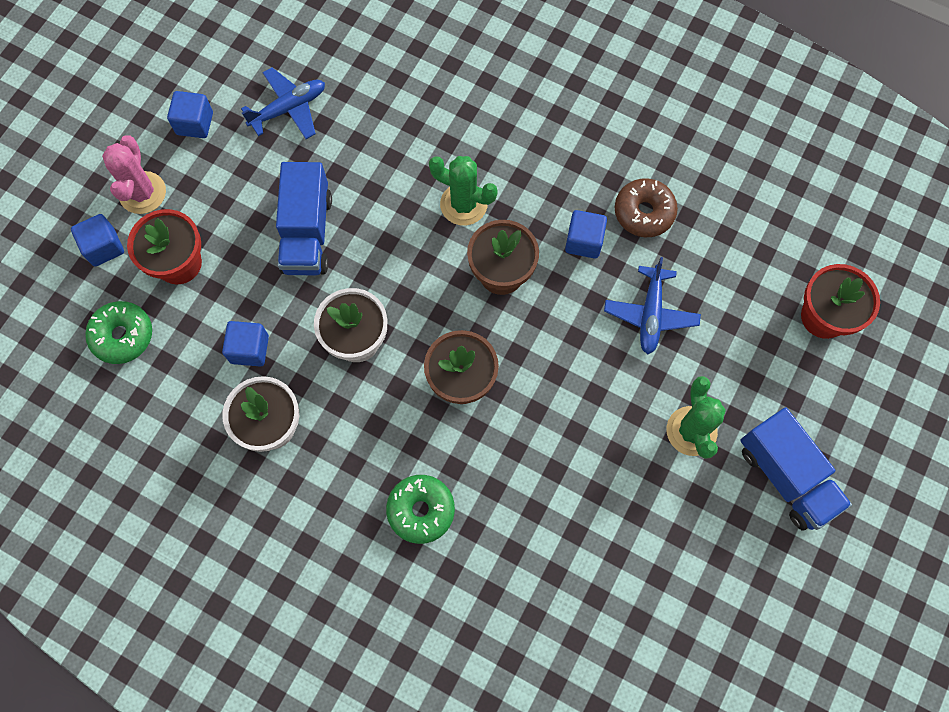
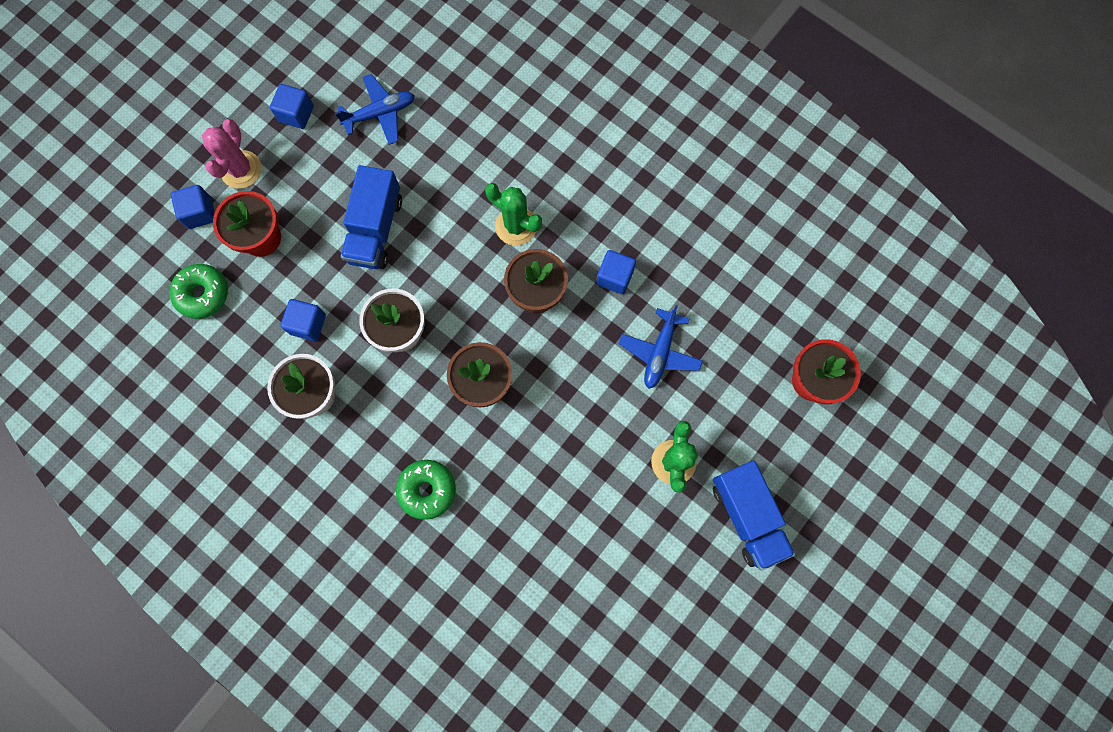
camera: 10 degrees right, 5 degrees up
(644, 212) = (673, 260): brown donut -> none

